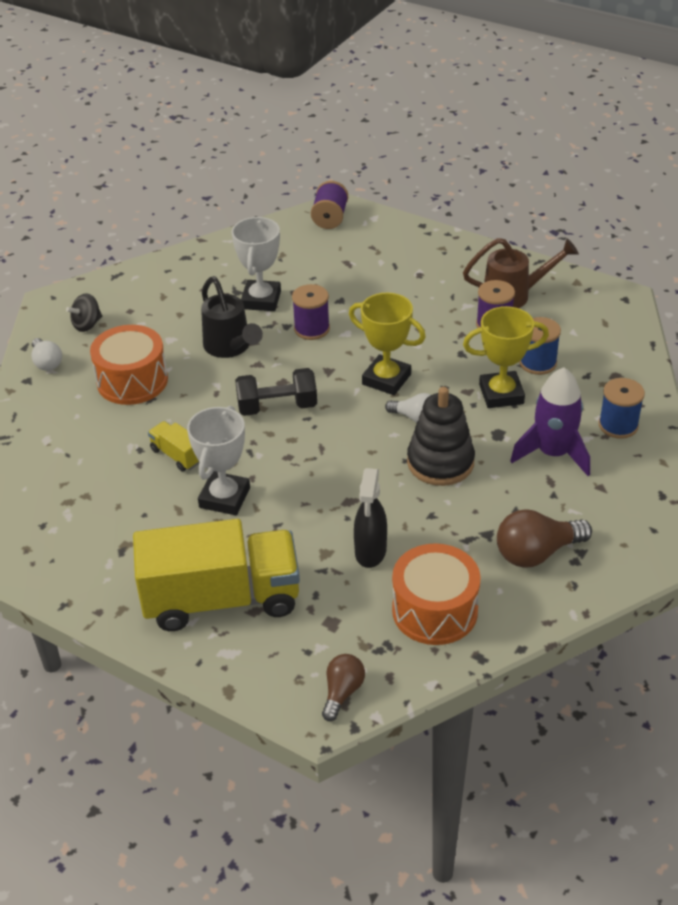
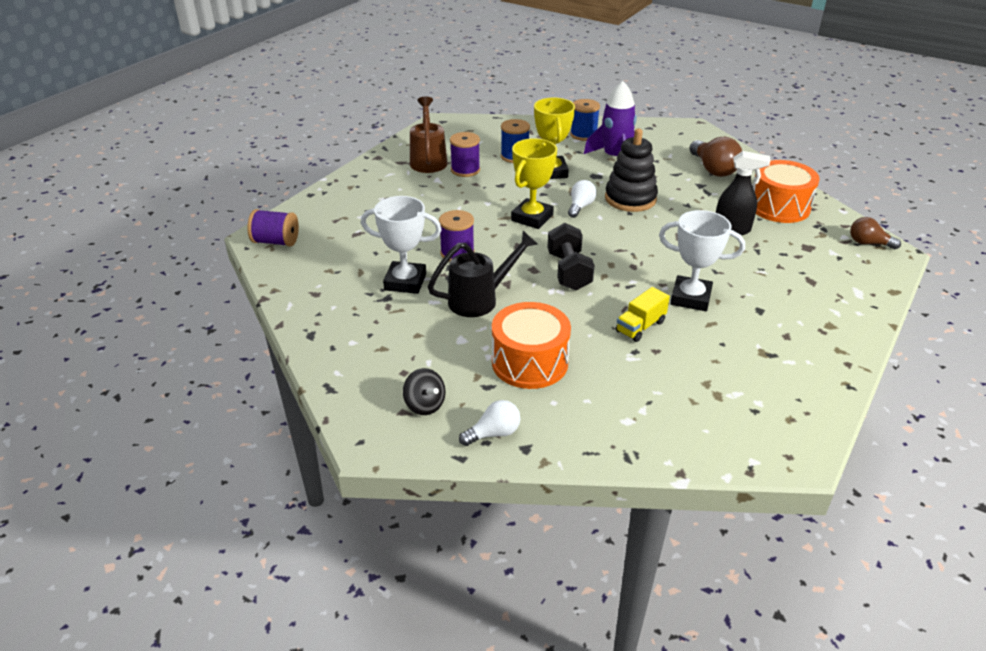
camera: 90 degrees left, 5 degrees down
(221, 599) = (806, 297): yellow truck -> none

